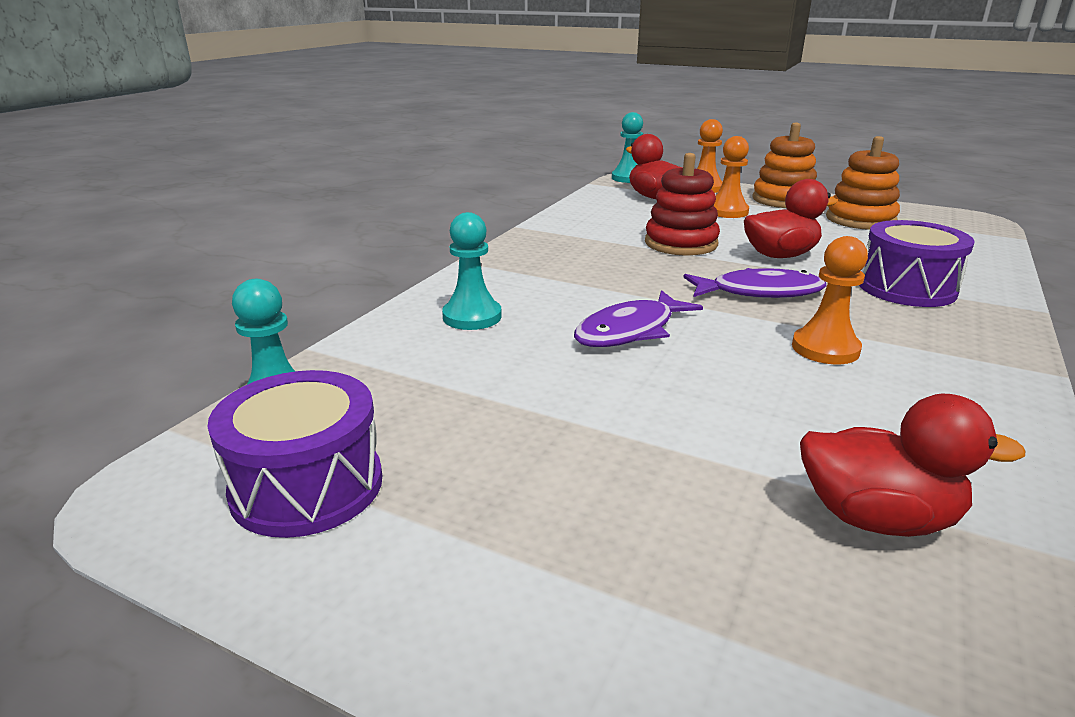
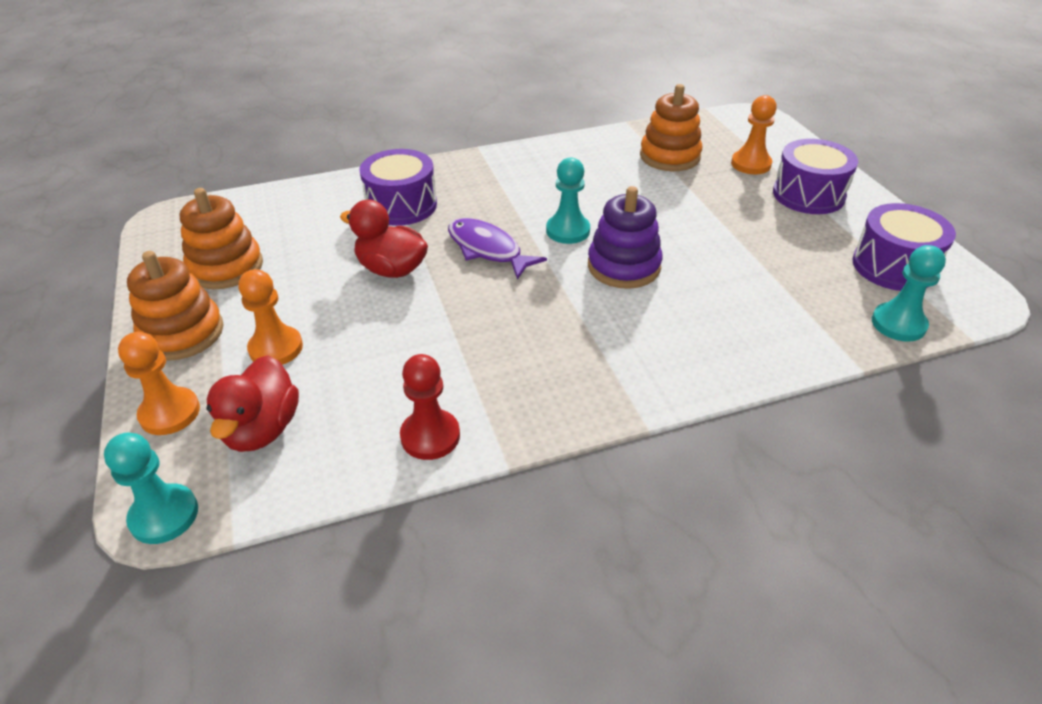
camera: 135 degrees left, 15 degrees up
(472, 317) = (713, 336): turquoise pawn -> turquoise pawn (568, 231)
(549, 573) = (808, 195): none -> purple drum
(574, 219) = (430, 436): none -> red pawn
(630, 331) = (623, 266): purple fish -> purple stacking toy
(681, 243) = (423, 327): red stacking toy -> none
(825, 349) = (543, 203): orange pawn -> orange pawn (751, 164)
(876, 518) = (669, 156): red duck -> orange stacking toy

